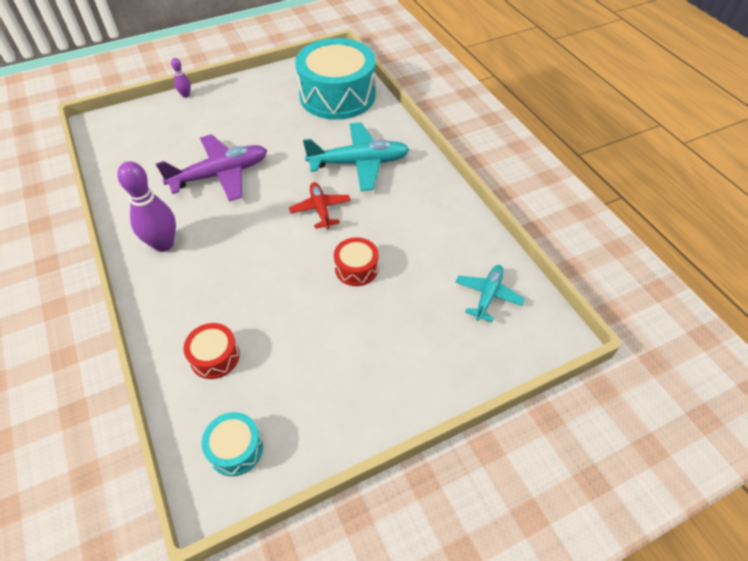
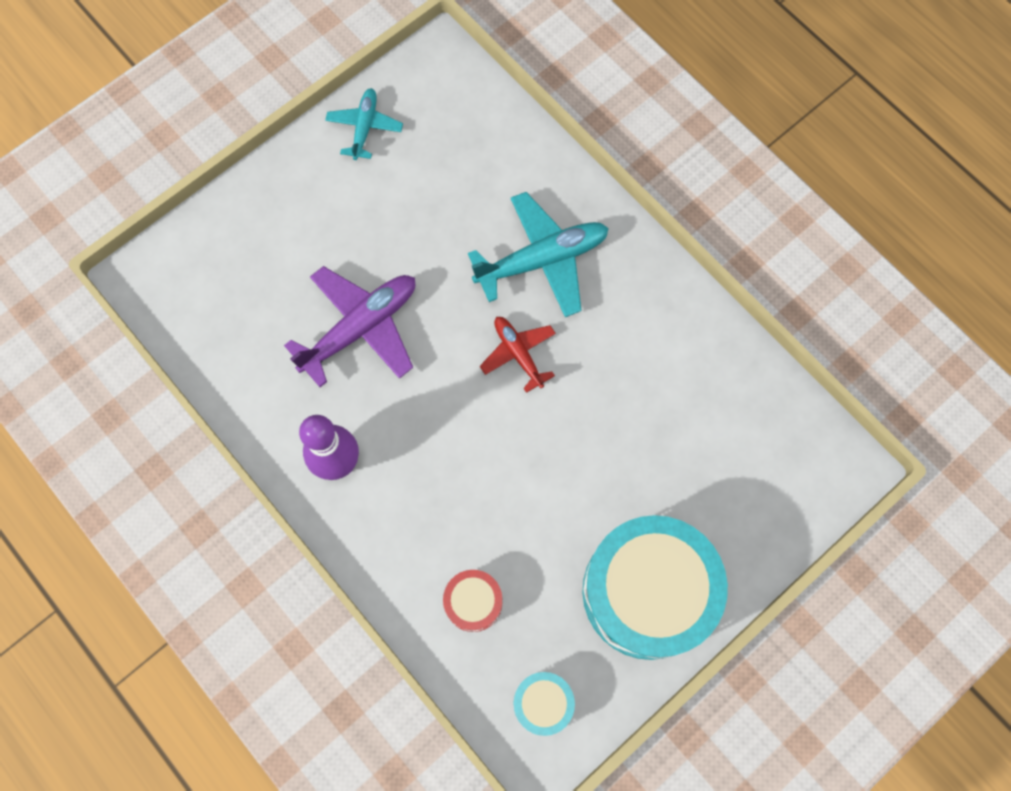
camera: 15 degrees left, 20 degrees up
(186, 95) = (241, 187): purple bowling pin -> none
(337, 95) = (467, 134): turquoise drum -> turquoise drum (648, 592)
(356, 268) = (595, 436): red drum -> none
(488, 295) = (762, 434): turquoise plane -> turquoise plane (365, 127)

